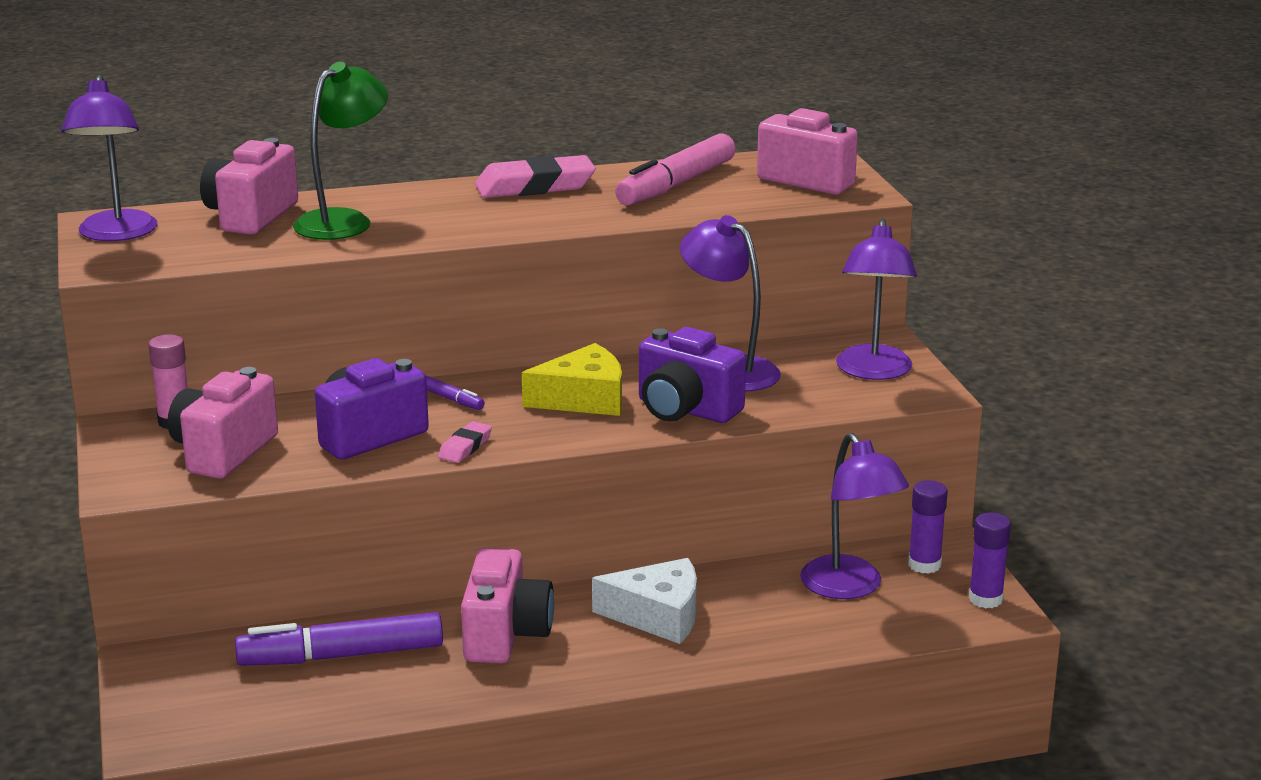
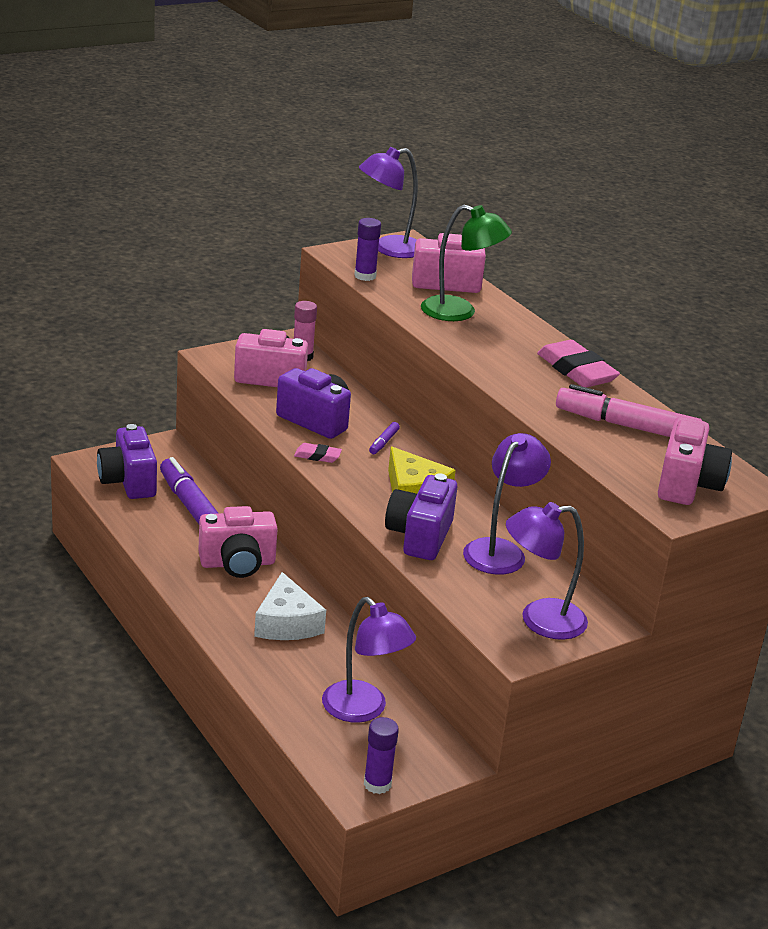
camera: 70 degrees right, 5 degrees up
(236, 705) = (128, 482): none -> purple camera
(849, 588) = (363, 710): purple lamp -> purple lamp turned 90 degrees counterclockwise
(924, 565) = (416, 747): purple glue stick -> purple glue stick (365, 276)

